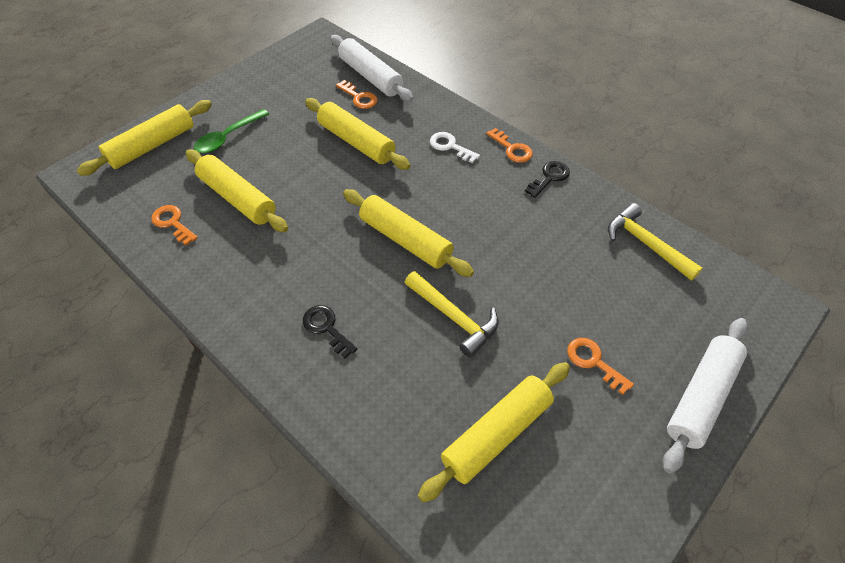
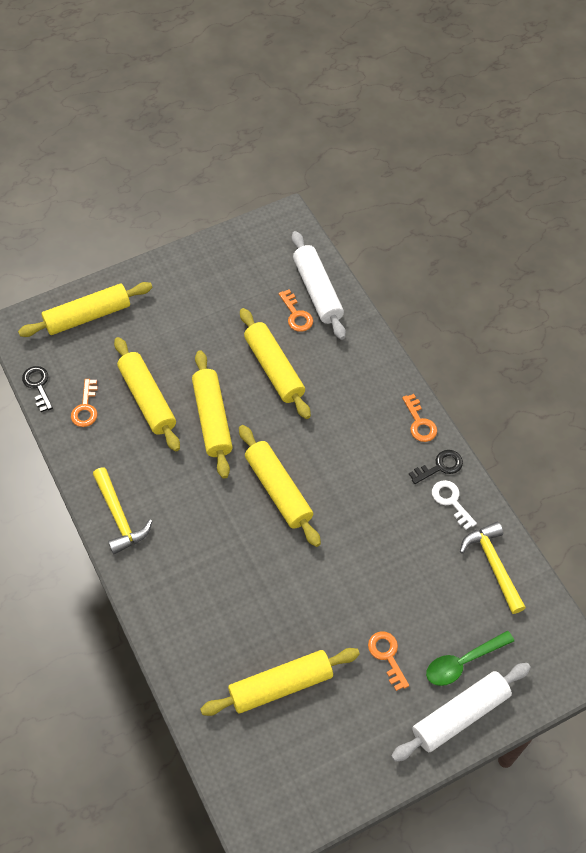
camera: 20 degrees right, 5 degrees up
(172, 223) = (85, 408): orange key -> orange key turned 150 degrees counterclockwise
(228, 137) = (157, 327): green spoon -> green spoon (463, 662)
(312, 197) = (212, 419): none -> yellow rolling pin
(326, 328) = (182, 551): black key -> black key (38, 385)
(450, 146) = (361, 401): white key -> white key (451, 501)
(454, 317) = (289, 577): yellow hammer -> yellow hammer (119, 516)

